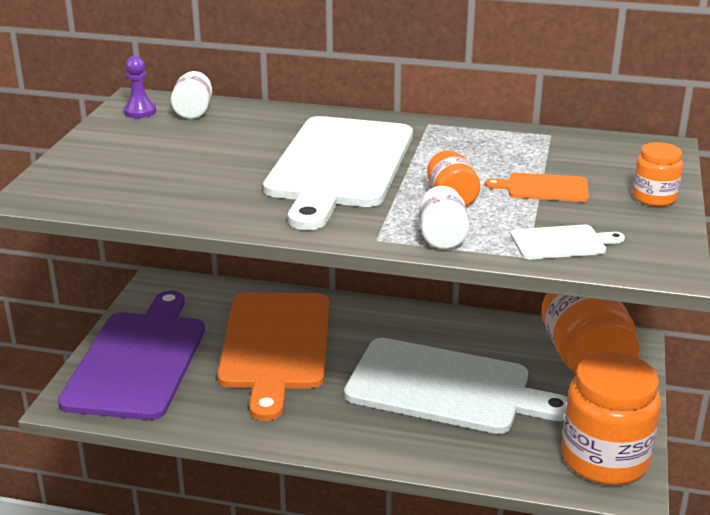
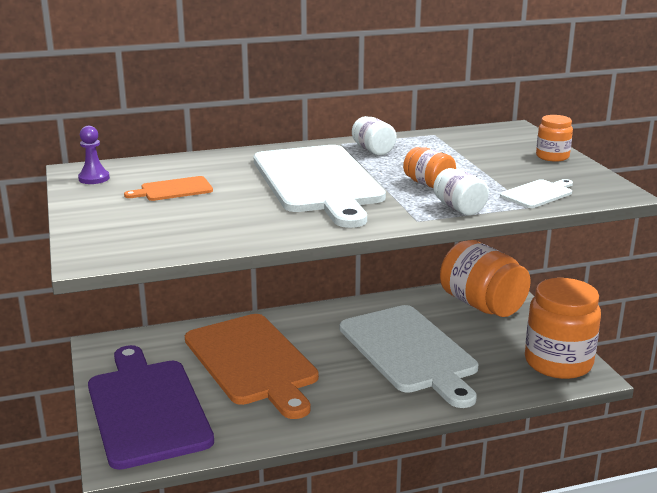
camera: 30 degrees left, 5 degrees down
(193, 111) = (142, 170): white jar -> white jar (373, 150)
(445, 387) = (410, 351): white cutting board -> white cutting board turned 75 degrees clockwise
(544, 188) = (478, 165): orange cutting board -> orange cutting board (173, 190)

